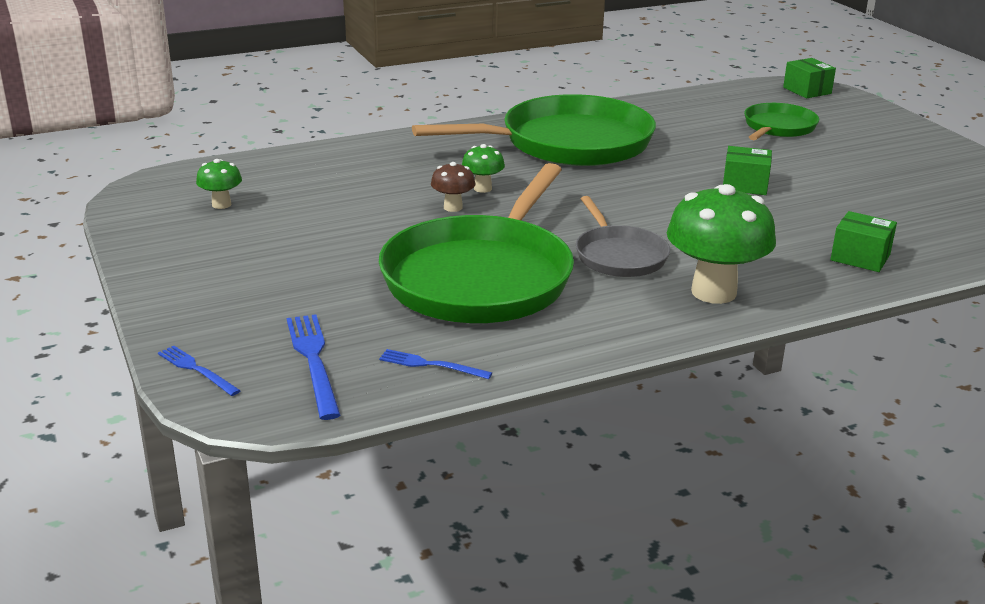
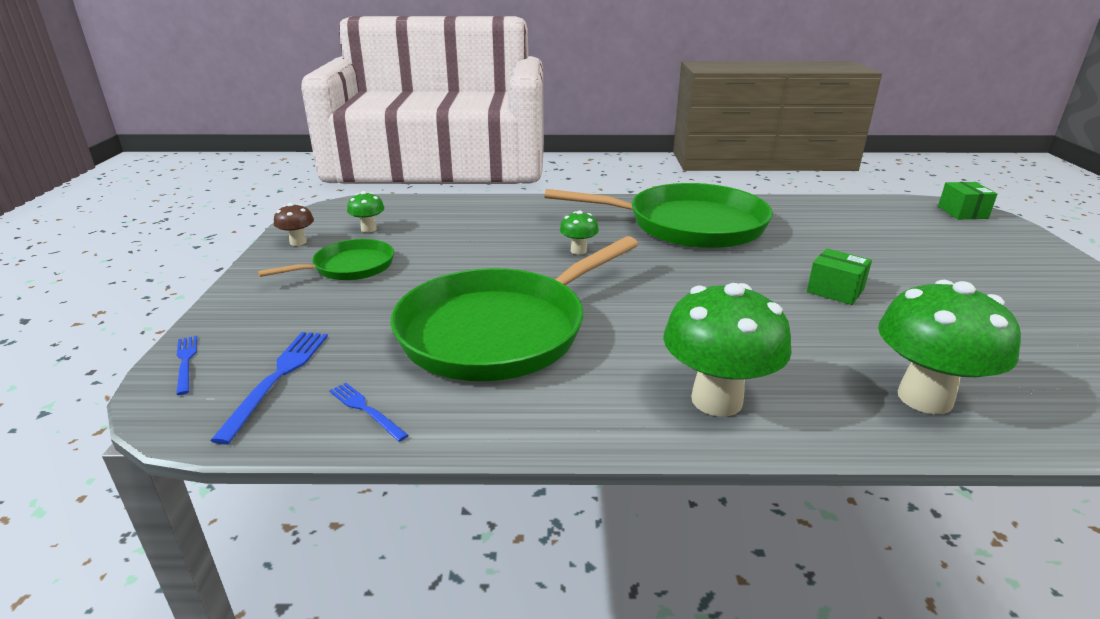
camera: 25 degrees right, 0 degrees up
(453, 207) = (538, 262): brown mushroom -> brown mushroom (298, 242)
(619, 256) = (647, 337): grey pan -> none
(778, 127) = (909, 241): green pan -> green pan (350, 267)
(860, 257) = (924, 398): green box -> green mushroom

